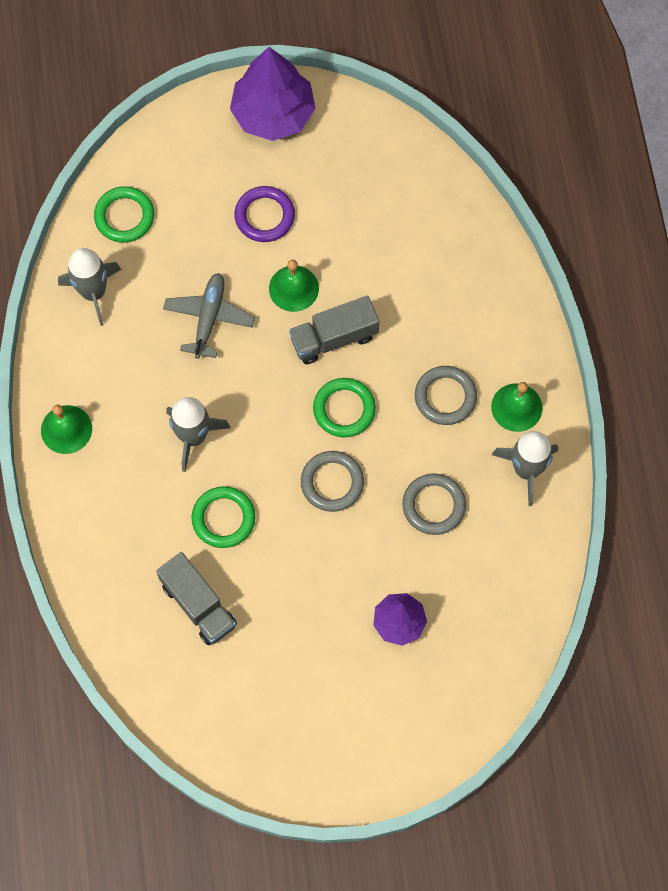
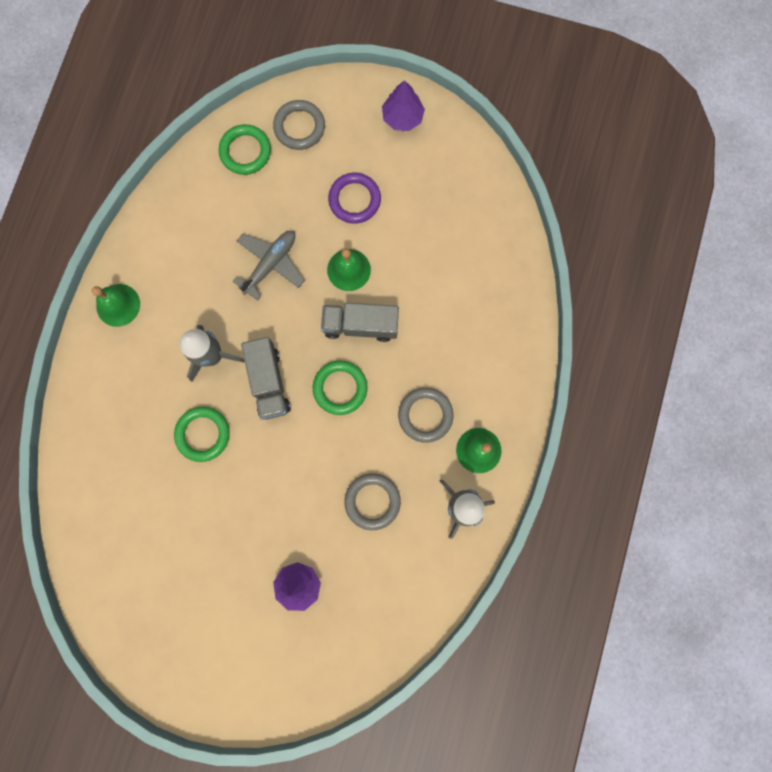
camera: 25 degrees right, 10 degrees up
(93, 292) = (192, 203): grey rocket -> none
(198, 605) = (150, 495): grey truck -> grey truck (269, 382)
(273, 113) = (402, 117): purple tree -> purple tree, size x0.58
(332, 482) = (301, 444): grey ring -> grey ring (299, 127)

